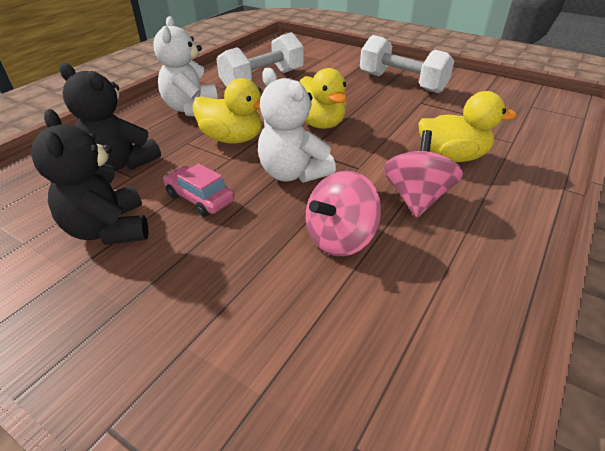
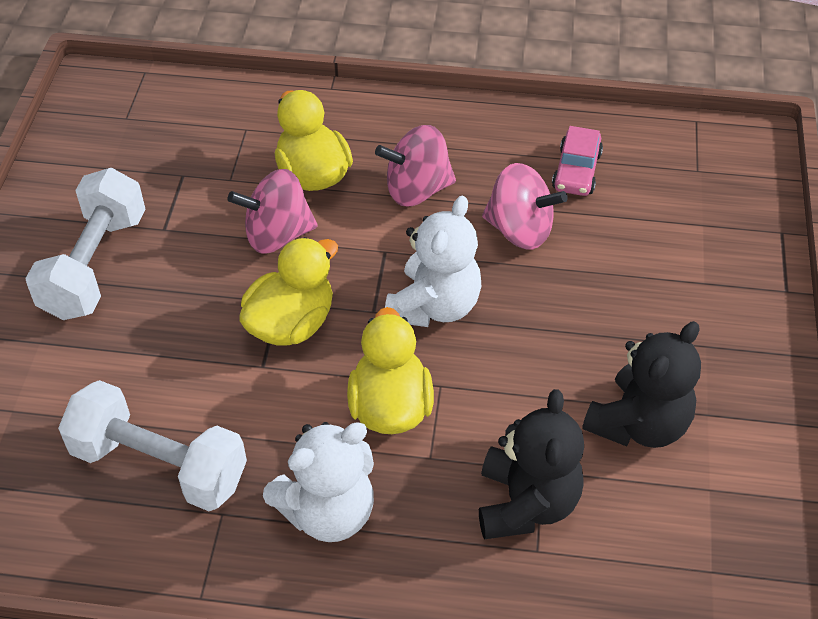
camera: 115 degrees left, 10 degrees up
(200, 198) = (536, 371): pink car -> pink car (576, 171)
(396, 133) = (277, 235): none -> pink spinning top

